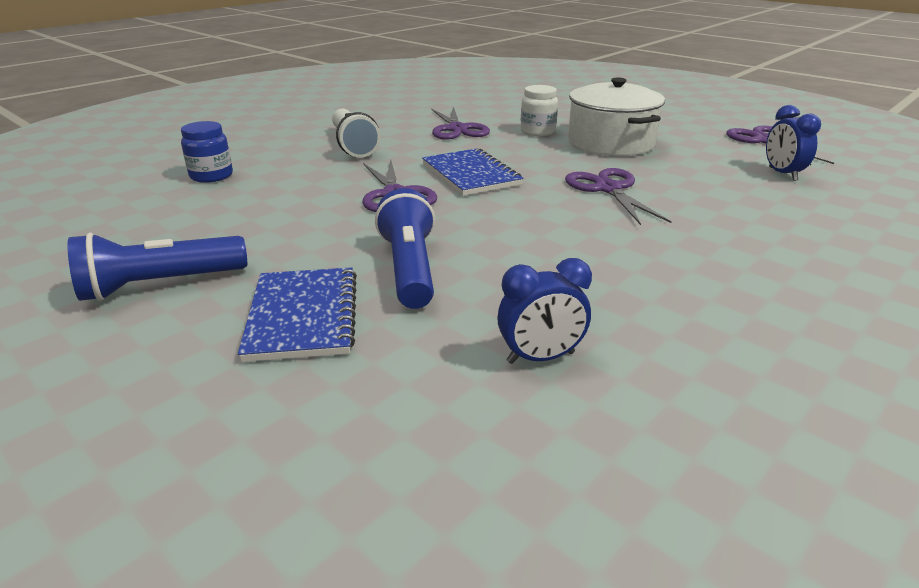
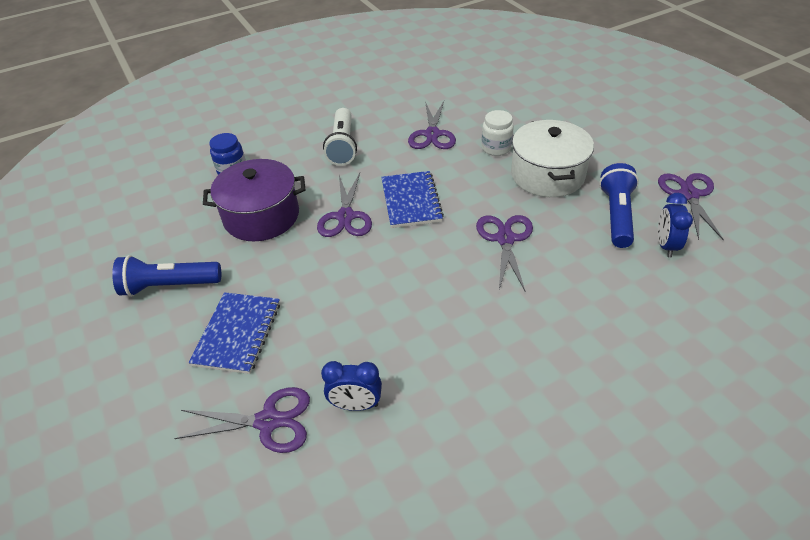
camera: 20 degrees right, 15 degrees up
(276, 206) = (261, 216): none -> purple pot
(410, 268) = (318, 303): blue flashlight -> blue flashlight (616, 215)
(413, 402) = (268, 421): none -> purple scissors

